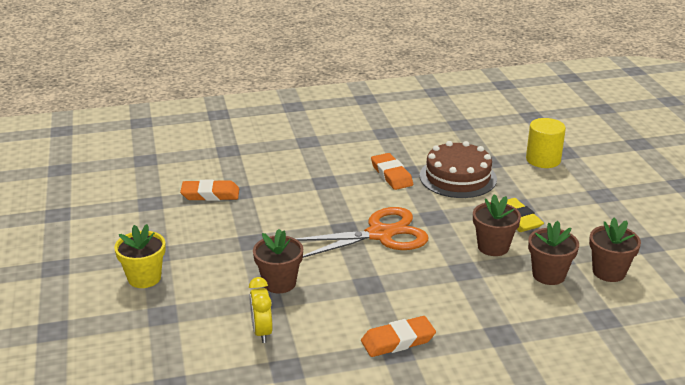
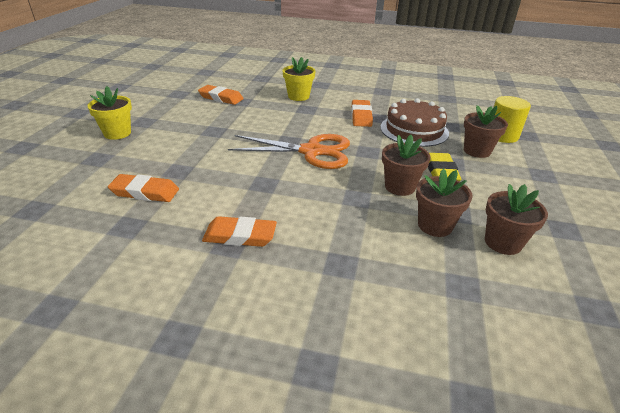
camera: 25 degrees right, 5 degrees up
(262, 332) = (145, 192): yellow clock -> orange eraser
(279, 283) = (199, 162): brown flower pot -> brown flower pot (477, 151)
(299, 167) = (298, 96): none -> yellow flower pot

